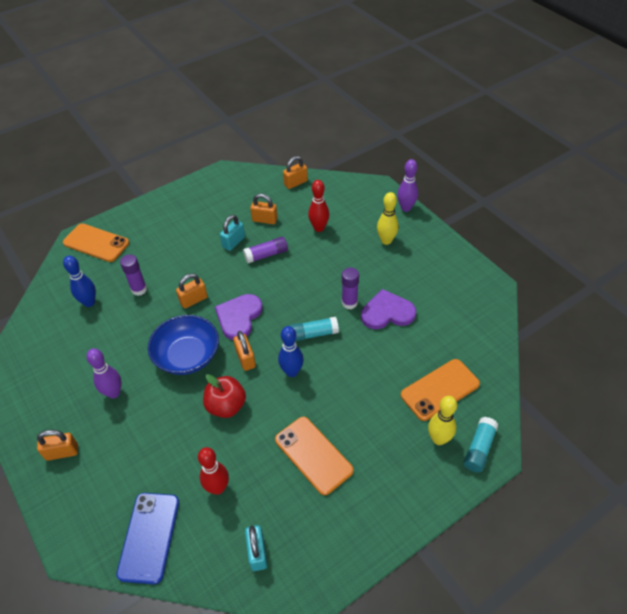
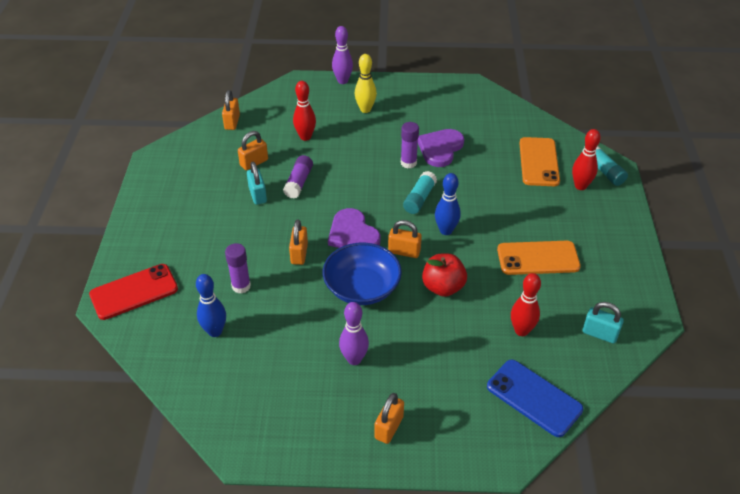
camera: 55 degrees left, 5 degrees down
(96, 243) = (134, 292): orange phone -> red phone
(438, 439) = (580, 186): yellow bowling pin -> red bowling pin

